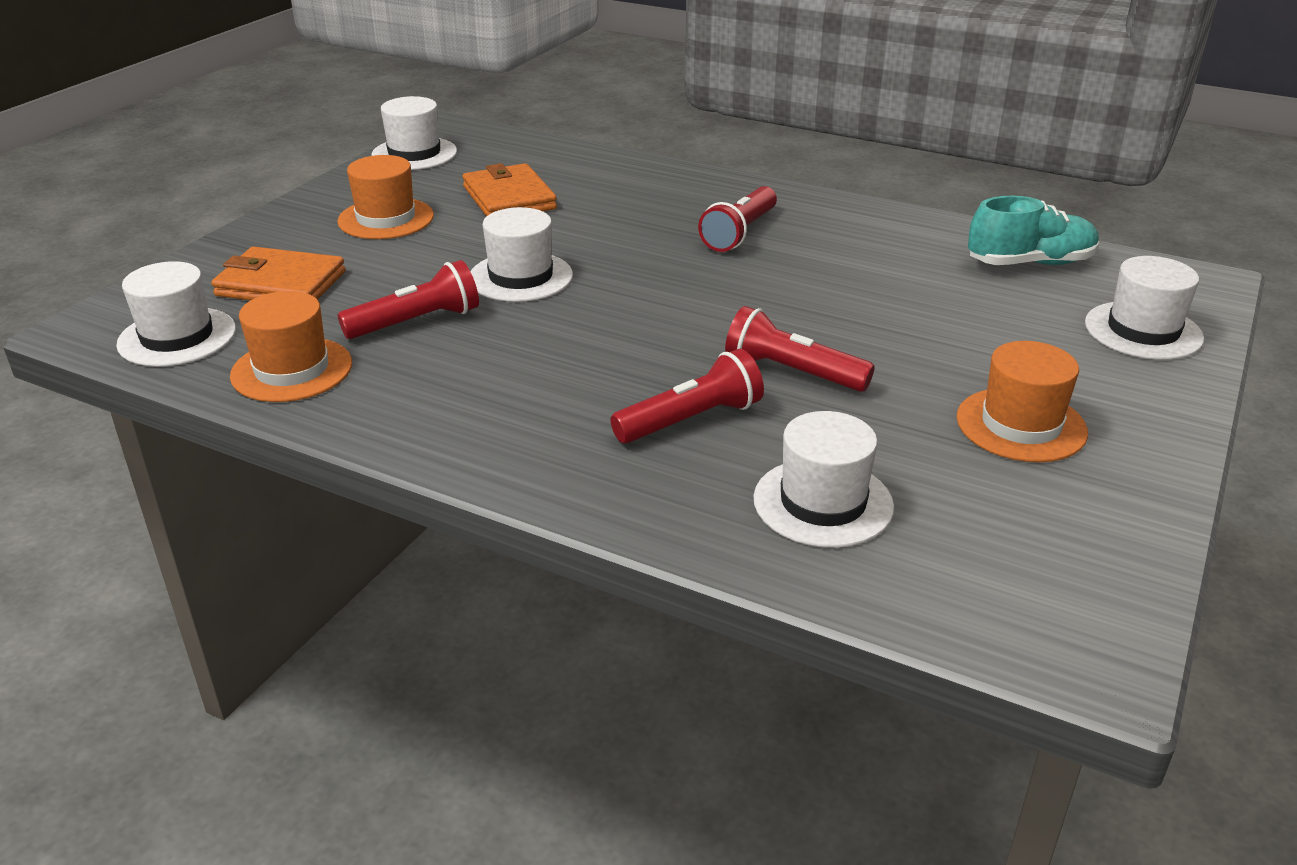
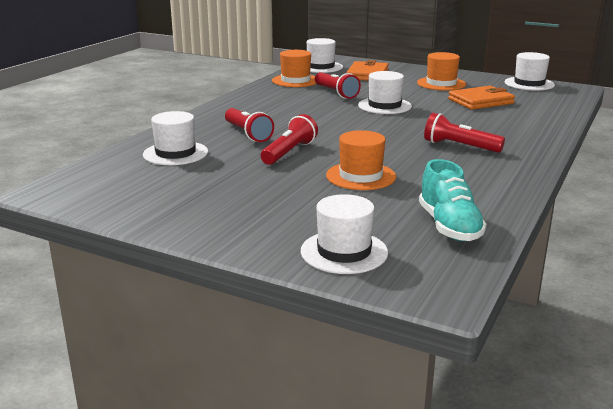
camera: 90 degrees right, 10 degrees down
(1021, 425) = (228, 198): orange hat -> orange hat (360, 176)

